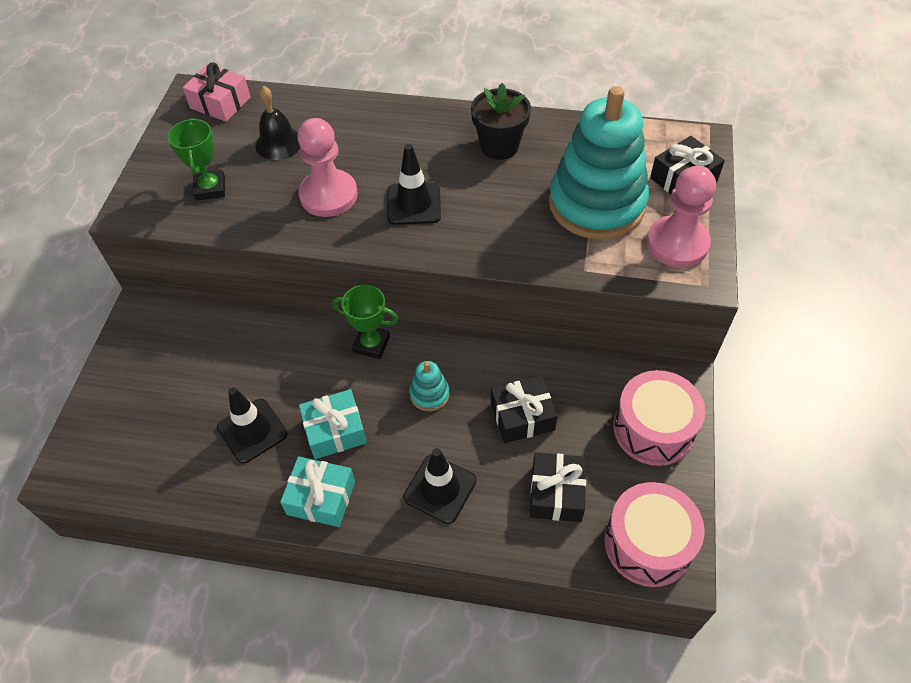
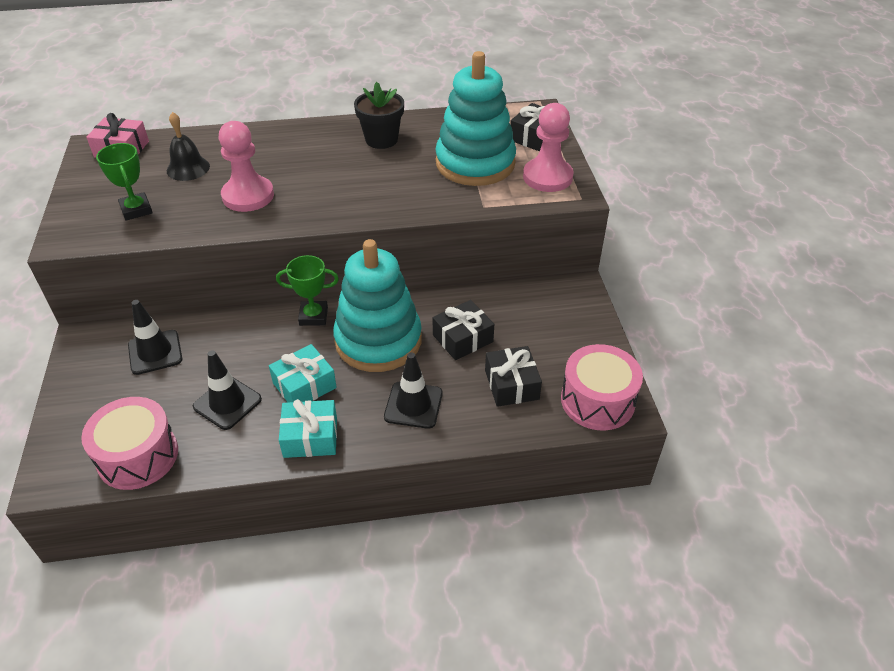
camera: 20 degrees left, 10 degrees down
(413, 204) = (325, 189): black traffic cone -> black traffic cone (155, 352)
(429, 394) = (378, 340): turquoise stacking toy -> turquoise stacking toy, size x2.46
(653, 429) = (570, 323): pink drum -> pink drum (138, 456)

